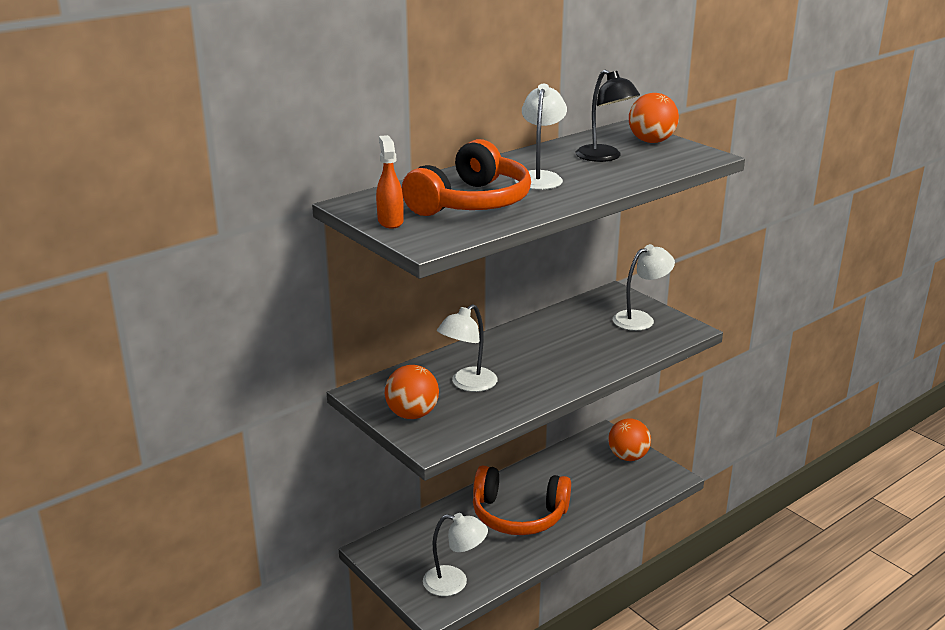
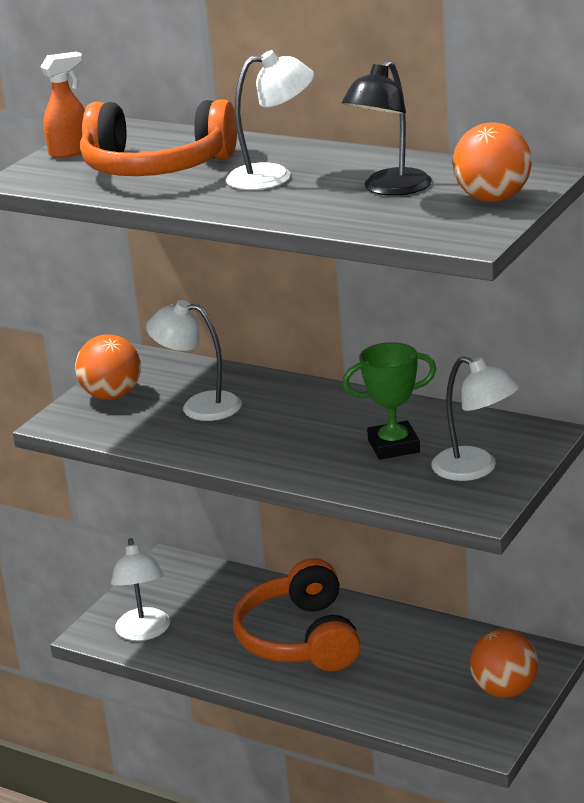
camera: 70 degrees right, 0 degrees up
(591, 334) = (393, 446): none -> green trophy

